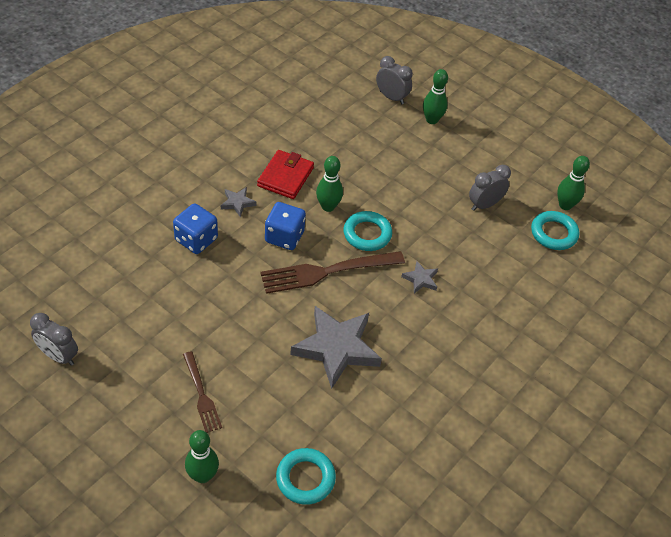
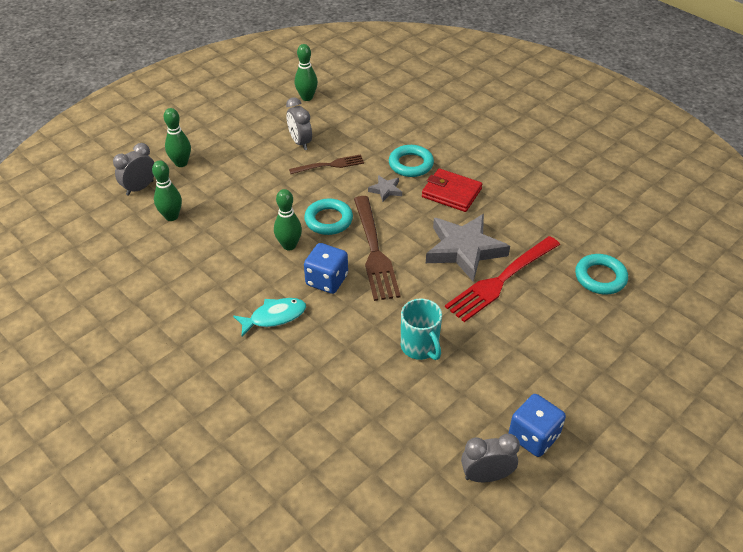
camera: 80 degrees left, 5 degrees down
(59, 356) = (486, 476): grey clock -> grey clock turned 135 degrees counterclockwise
(196, 239) = (324, 353): blue dice -> blue dice (533, 436)
(201, 394) = (523, 348): brown fork -> brown fork (329, 165)
(203, 309) = (420, 347): none -> turquoise mug
(203, 475) = (610, 347): green bowling pin -> green bowling pin (171, 216)
(237, 203) = (274, 317): grey star -> turquoise fish
(285, 177) = (241, 276): red wallet -> red wallet (451, 193)
(294, 380) = (501, 280): none -> red fork
(553, 233) = (338, 108): turquoise ring -> turquoise ring (411, 164)

